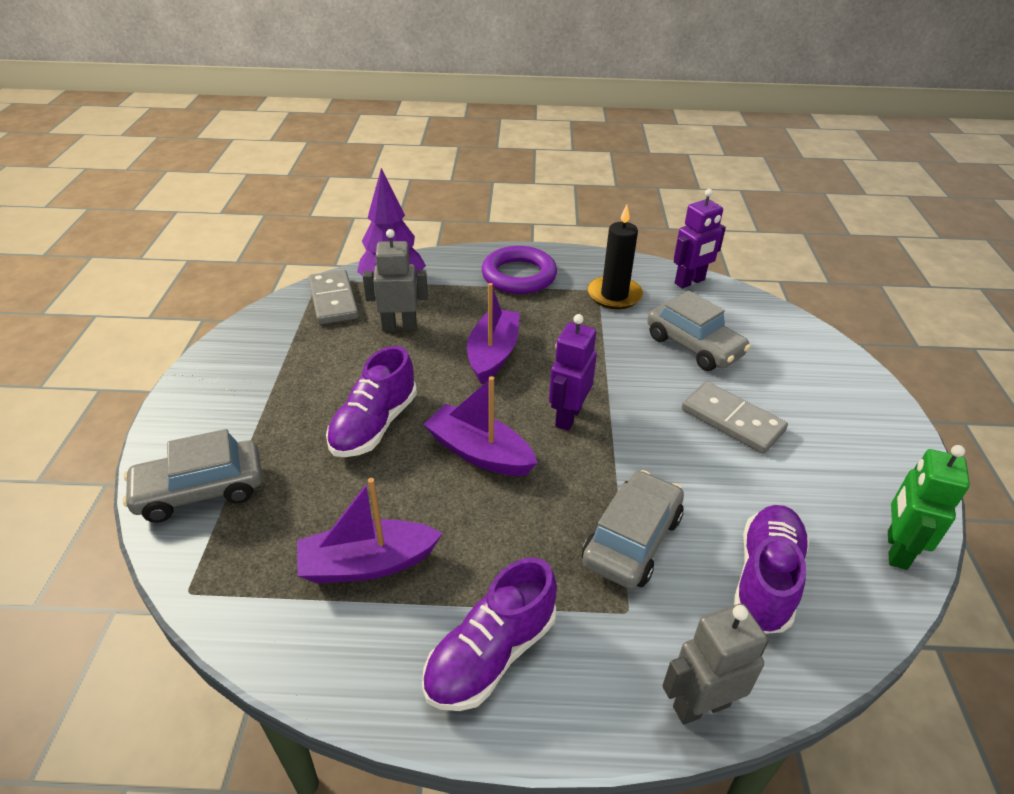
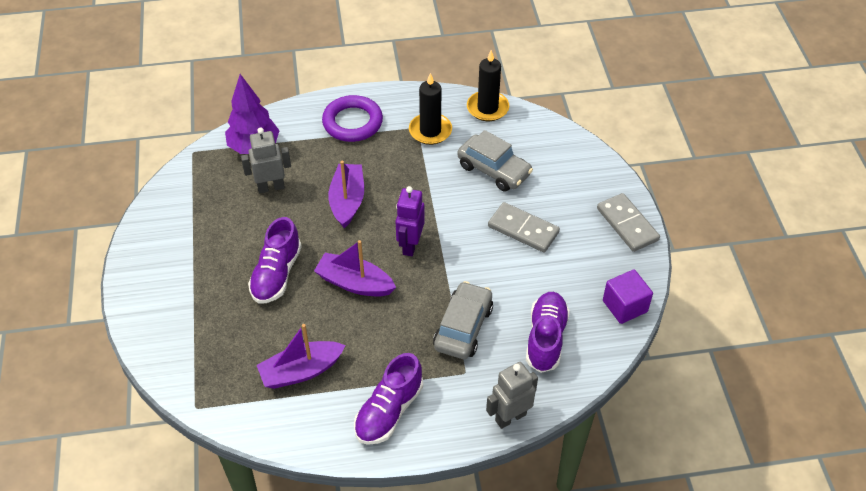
camera: 10 degrees left, 10 degrees up
(200, 491) = (174, 342): grey car -> none
(333, 300) = (211, 170): grey domino -> grey domino (627, 224)
(690, 282) = (487, 108): purple robot -> black candle
(896, 549) = (625, 306): green robot -> purple cube

